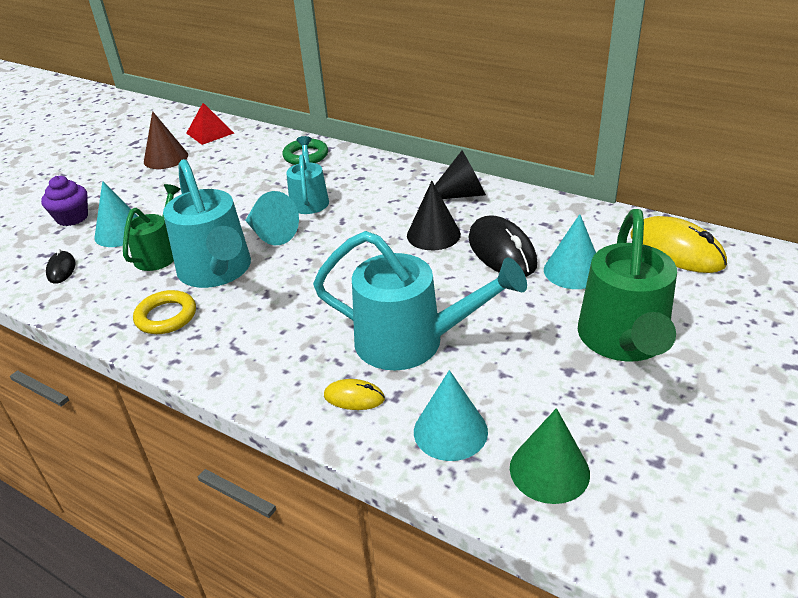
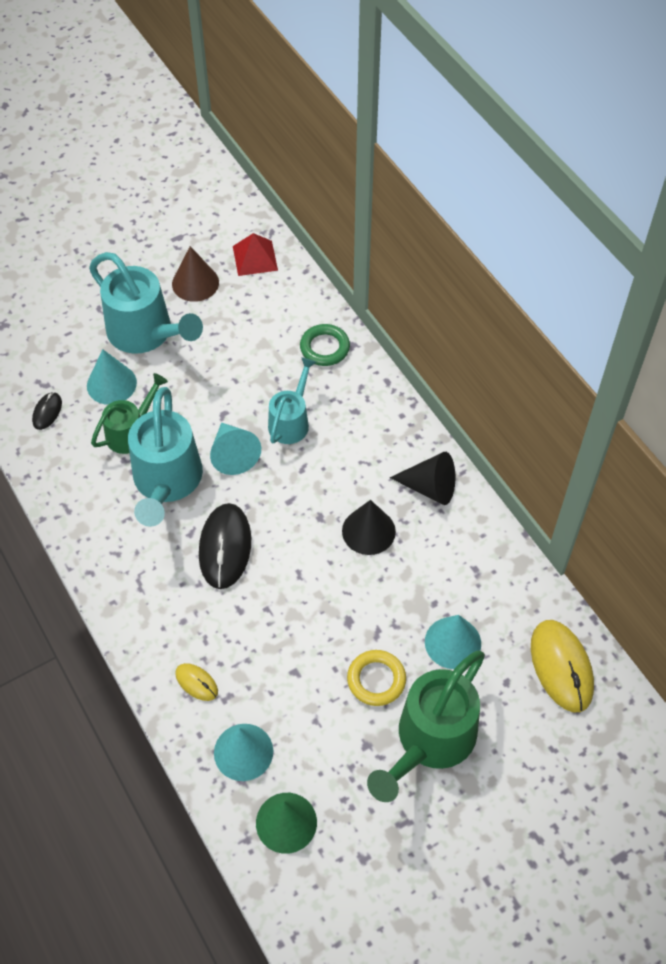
camera: 25 degrees right, 20 degrees up
(72, 218) = (80, 340): purple cupcake -> none
(166, 316) = (104, 518): yellow ring -> yellow ring (376, 680)
(413, 342) = (271, 651): turquoise watering can -> turquoise watering can (147, 334)
(501, 251) = (411, 585): black mouse -> black mouse (225, 547)

